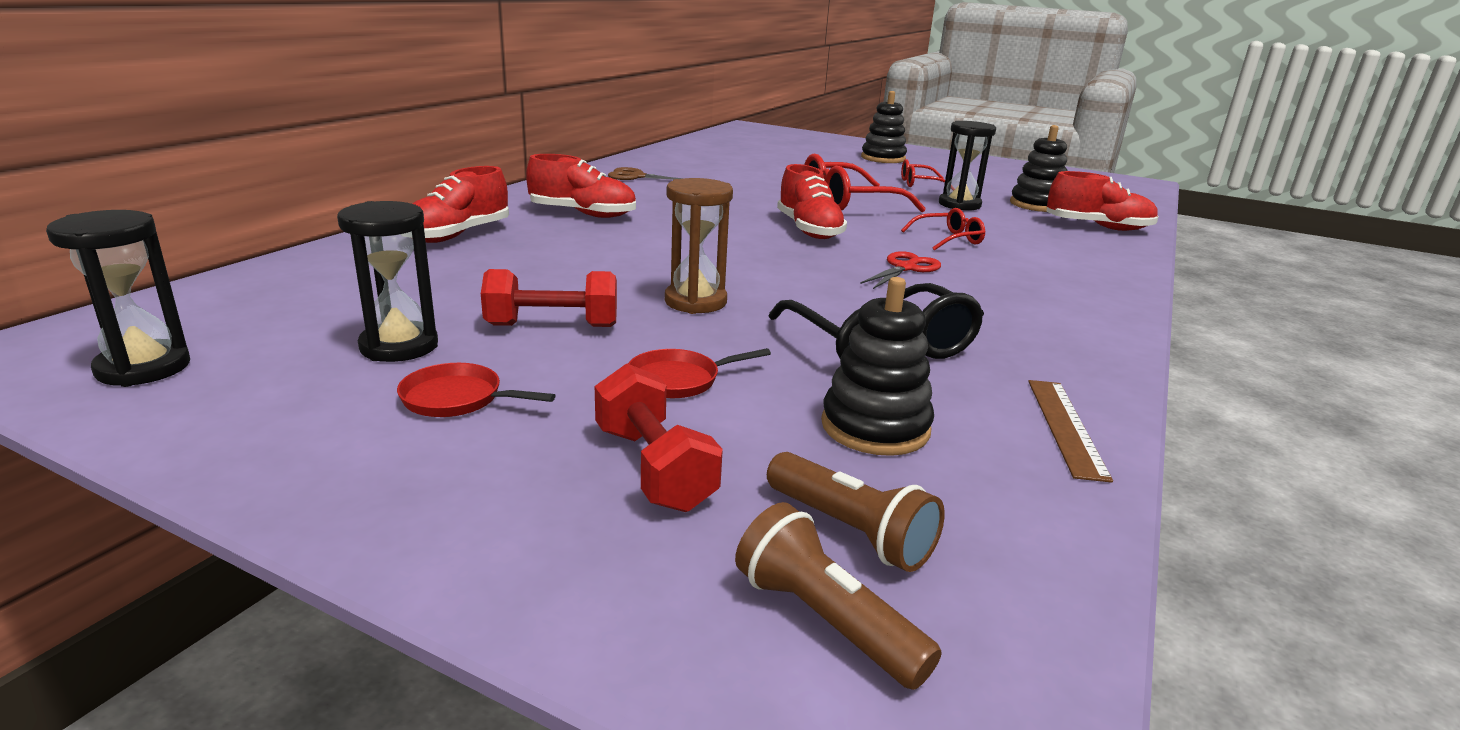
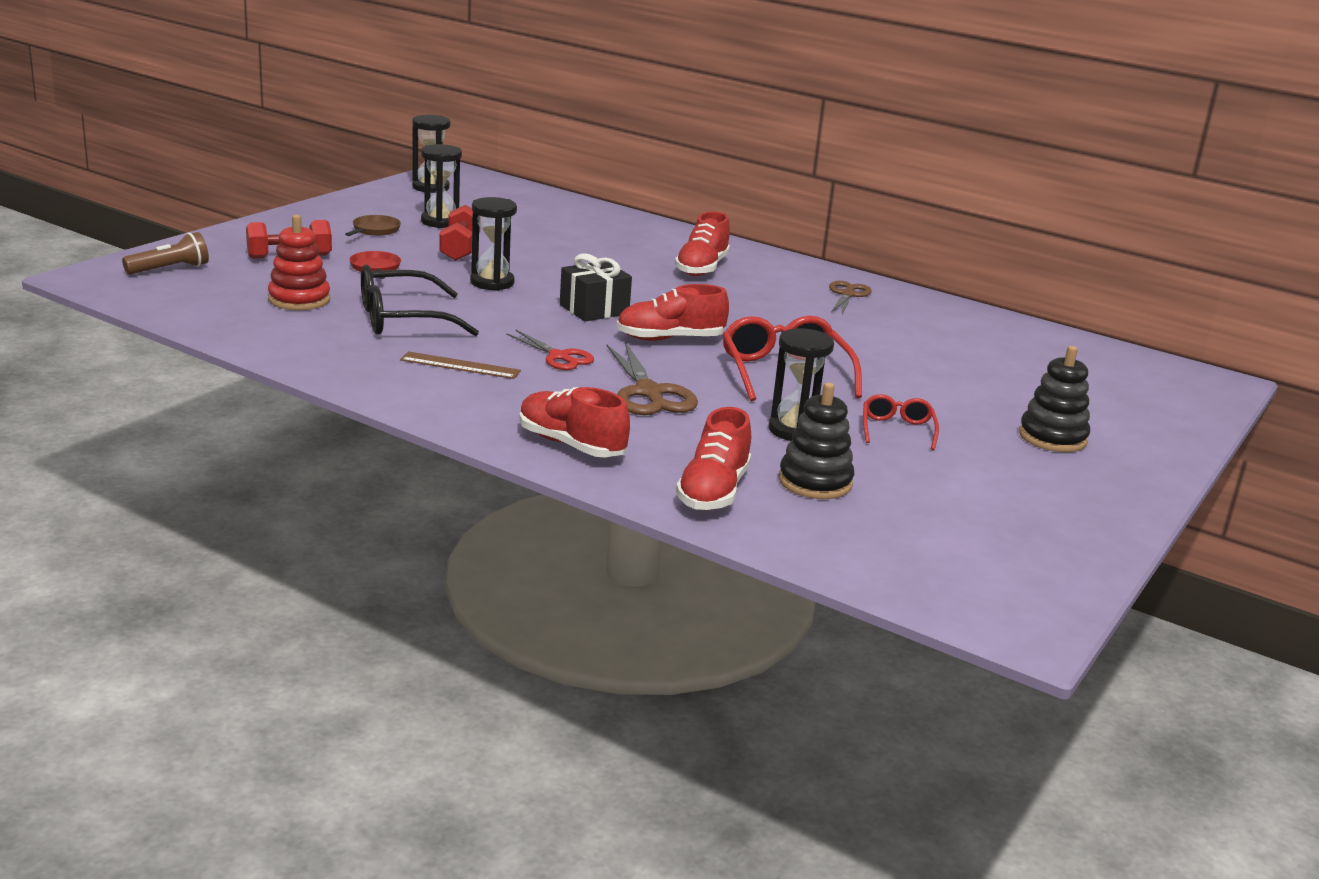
camera: 95 degrees right, 0 degrees up
(457, 235) = (636, 234): red shoe -> red shoe (571, 445)
(457, 399) = (374, 230): red pan -> brown pan
(695, 302) = (492, 283): brown hourglass -> black hourglass
(752, 255) = (594, 309): none -> black gift
(850, 531) = (217, 281): brown flashlight -> none
(875, 427) = (299, 300): black stacking toy -> red stacking toy
(948, 239) = (648, 393): red glasses -> brown scissors
(1065, 427) = (271, 342): brown ruler -> brown ruler (460, 365)

